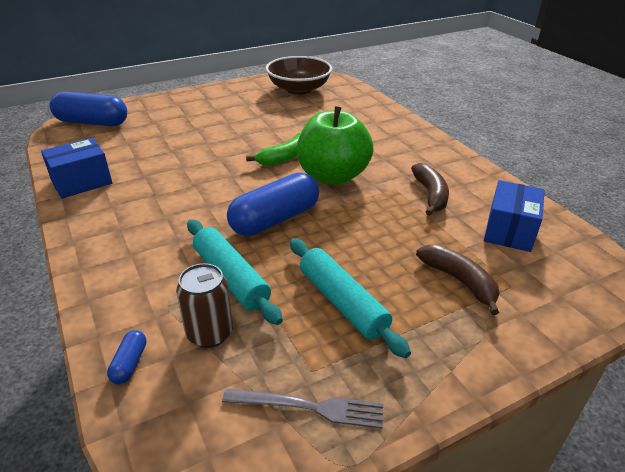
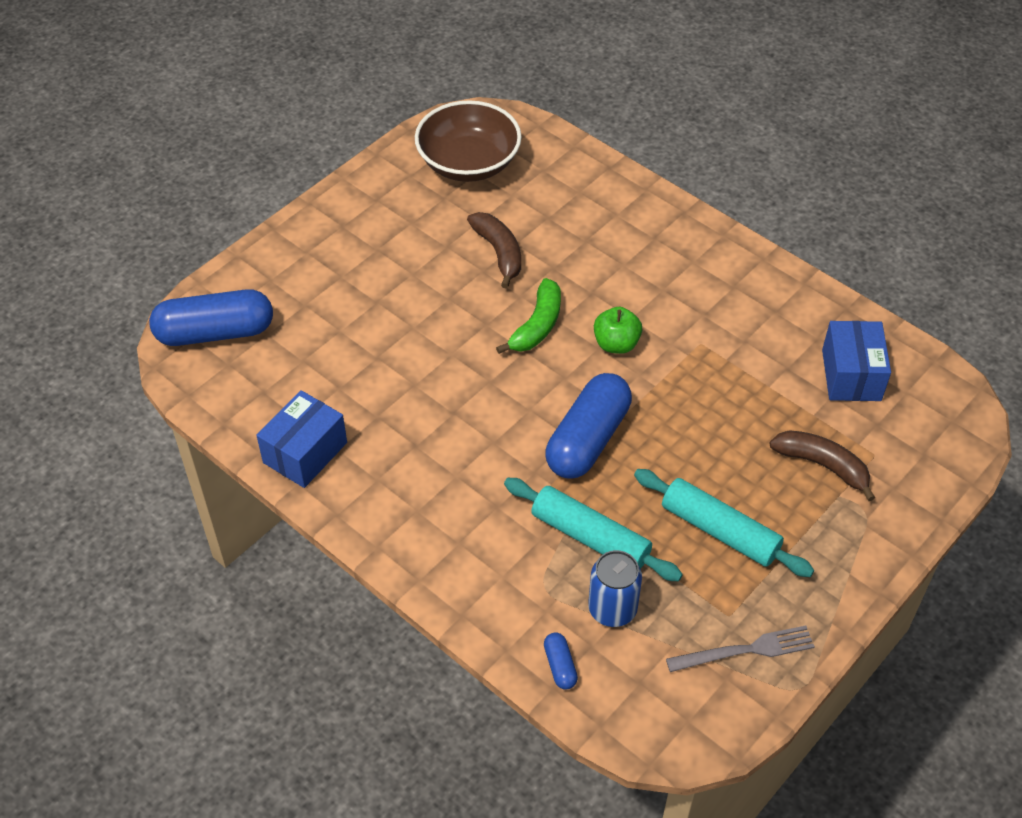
camera: 20 degrees left, 15 degrees up
(210, 333) = (612, 609): brown can -> blue can
(332, 176) = (616, 344): green apple -> green apple, size x0.49
(430, 195) = (746, 342): brown banana -> brown banana (499, 252)

